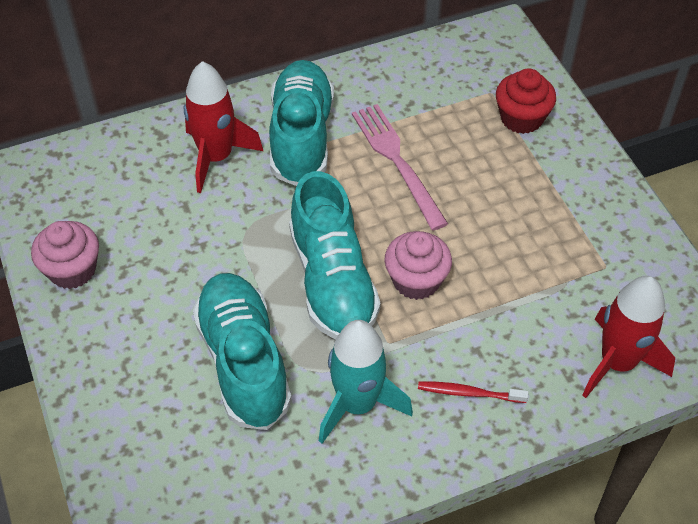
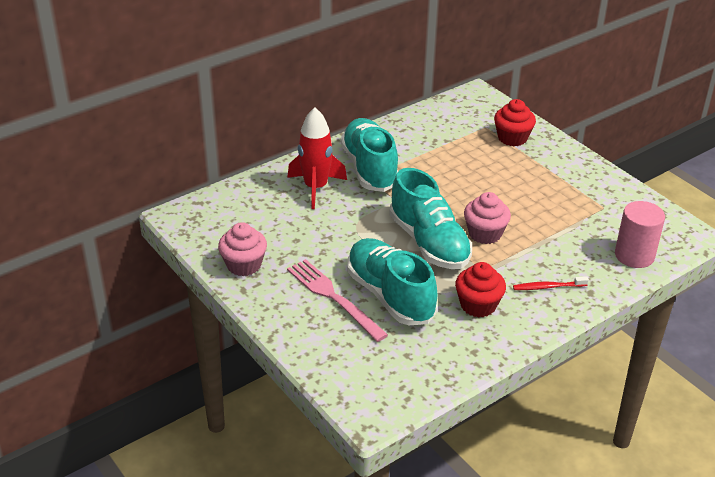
camera: 15 degrees left, 15 degrees down
(357, 404) = (478, 305): turquoise rocket -> red cupcake
(397, 161) = (441, 172): pink fork -> pink fork (333, 297)
(617, 362) = (634, 255): red rocket -> pink cylinder

